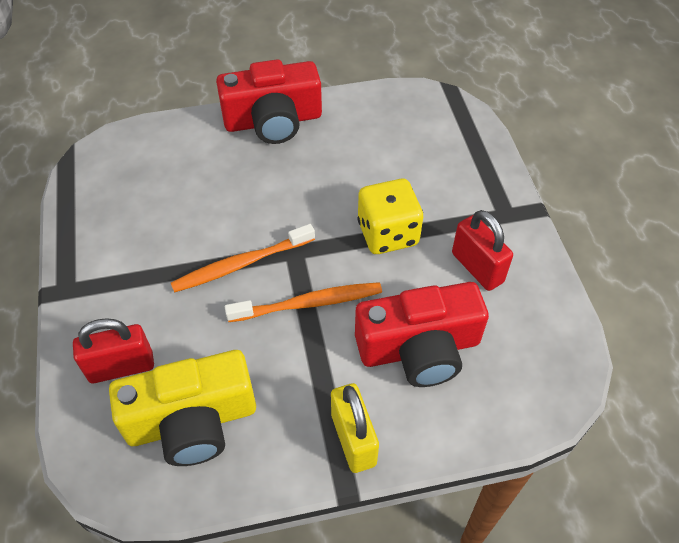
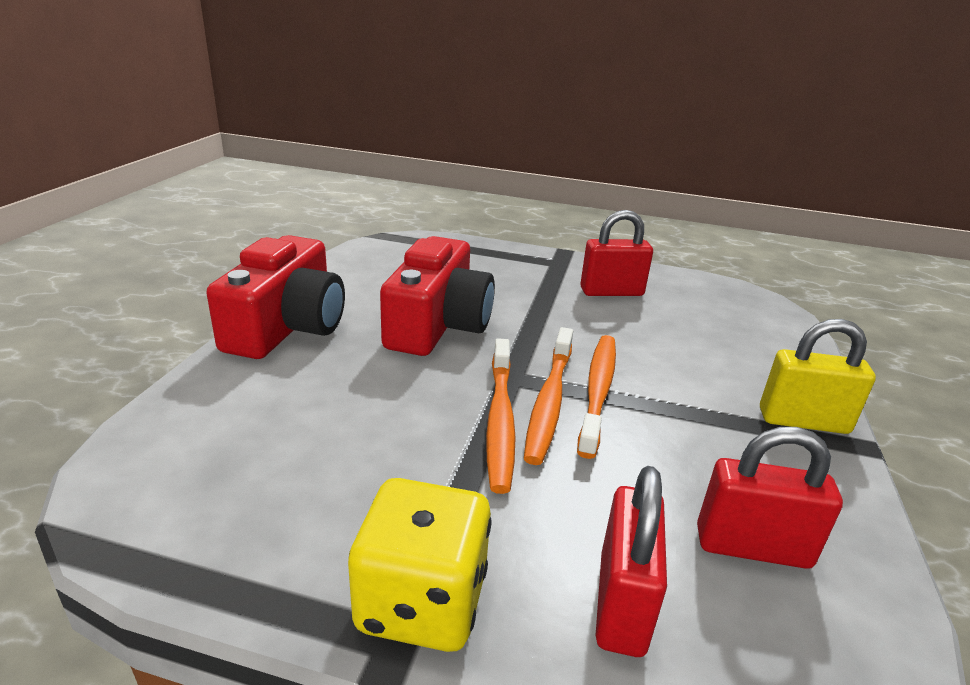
camera: 65 degrees left, 25 degrees down
(192, 421) = (752, 547): yellow camera -> red padlock
(278, 281) = (549, 401): none -> orange toothbrush
(387, 233) = (534, 317): yellow dice -> yellow dice (422, 602)
(419, 348) = (694, 347): red camera -> red camera (438, 324)

